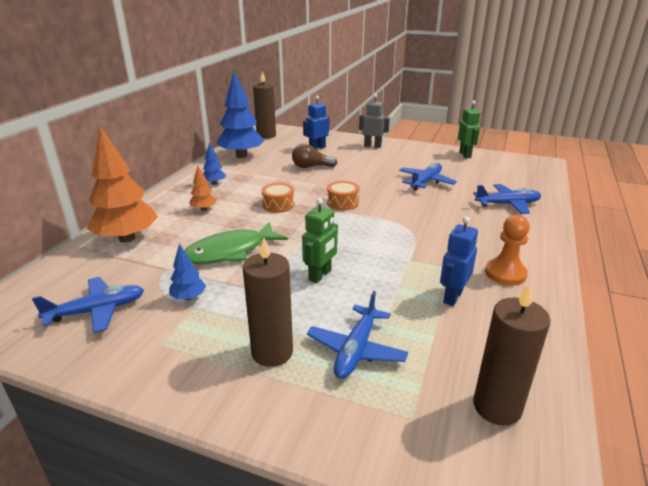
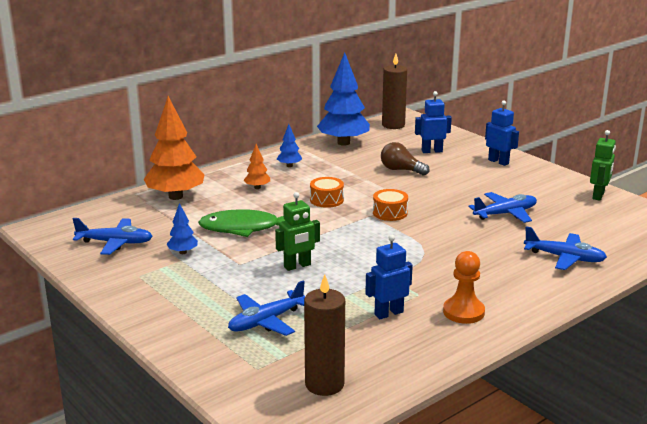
camera: 30 degrees right, 5 degrees down
(272, 352) = (206, 304): brown candle -> none
(372, 146) = (498, 162): grey robot -> blue robot

